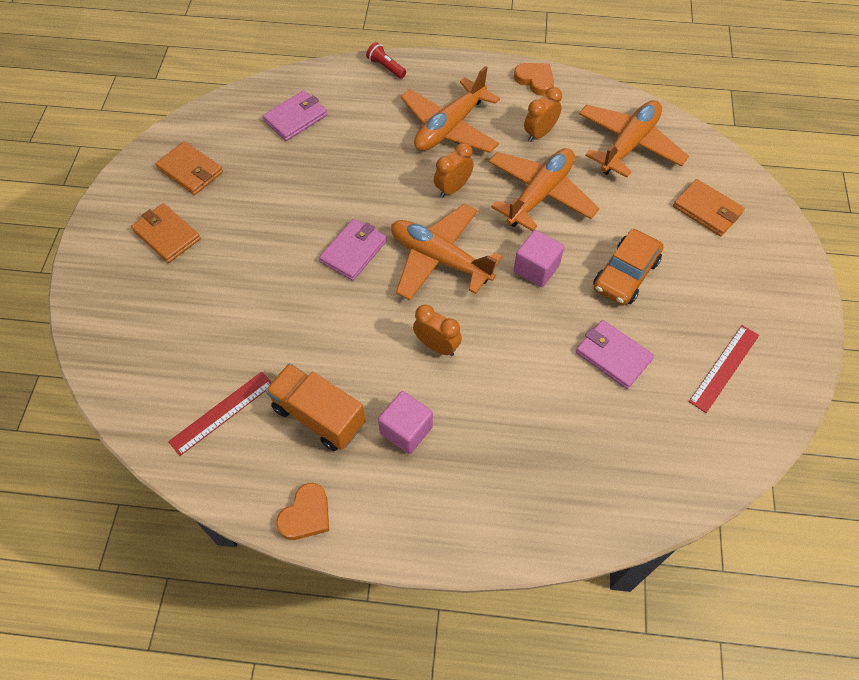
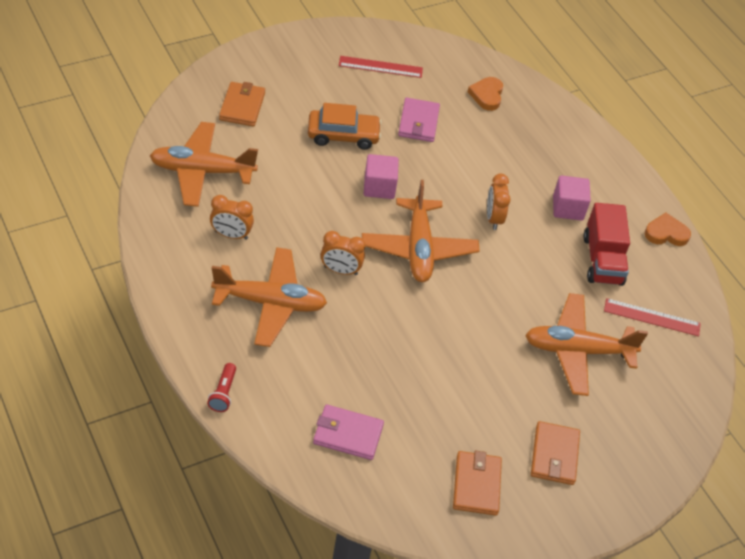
camera: 130 degrees left, 10 degrees down
(318, 416) = (602, 260): orange truck -> red truck
(353, 251) = (457, 308): pink wallet -> none
(535, 80) = (161, 263): orange heart -> orange heart (487, 95)
(540, 194) = (303, 210): orange plane -> orange plane (577, 350)

